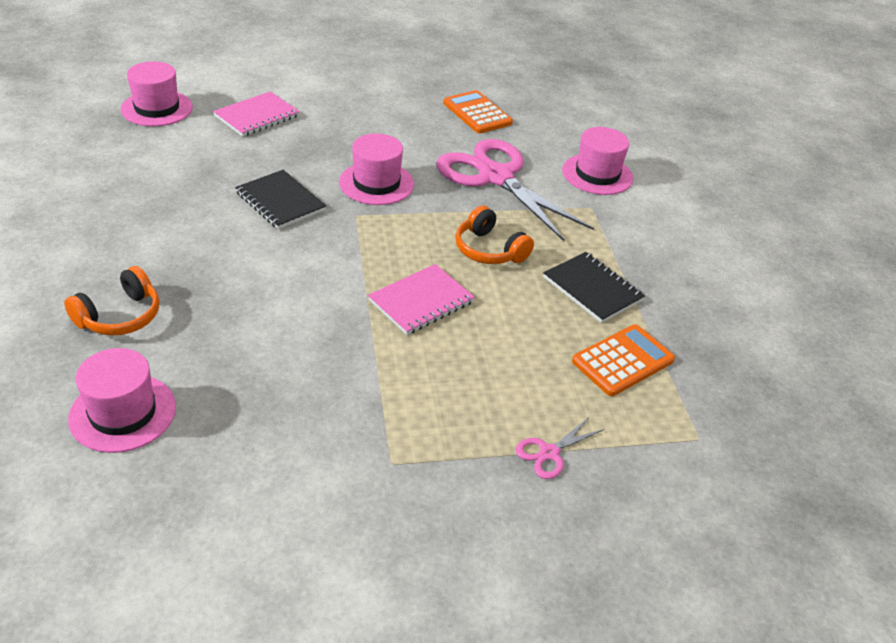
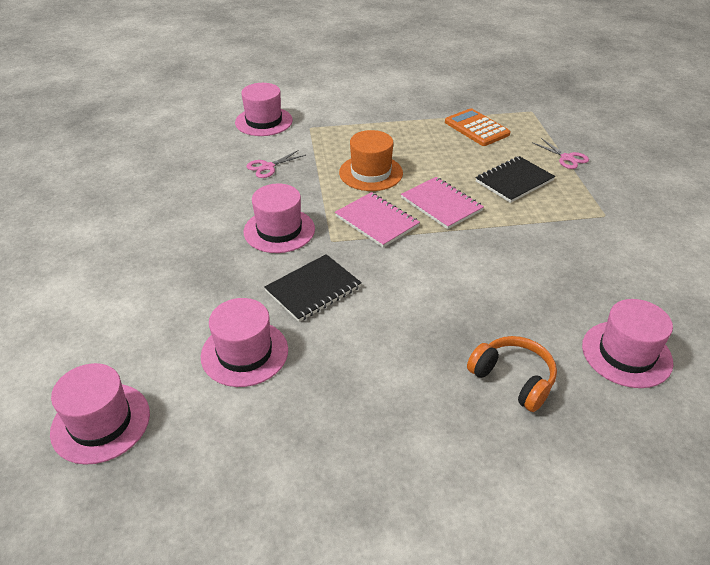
camera: 85 degrees left, 0 degrees up
(207, 165) = (244, 353): none -> pink hat
(257, 116) = (138, 323): pink notebook -> pink notebook (376, 221)
(477, 113) = (157, 173): orange calculator -> none
(489, 250) = (371, 173): orange headphones -> orange hat
(495, 177) = (268, 167): pink scissors -> pink scissors, size x0.40
(592, 289) = (408, 133): black notebook -> black notebook (514, 181)

